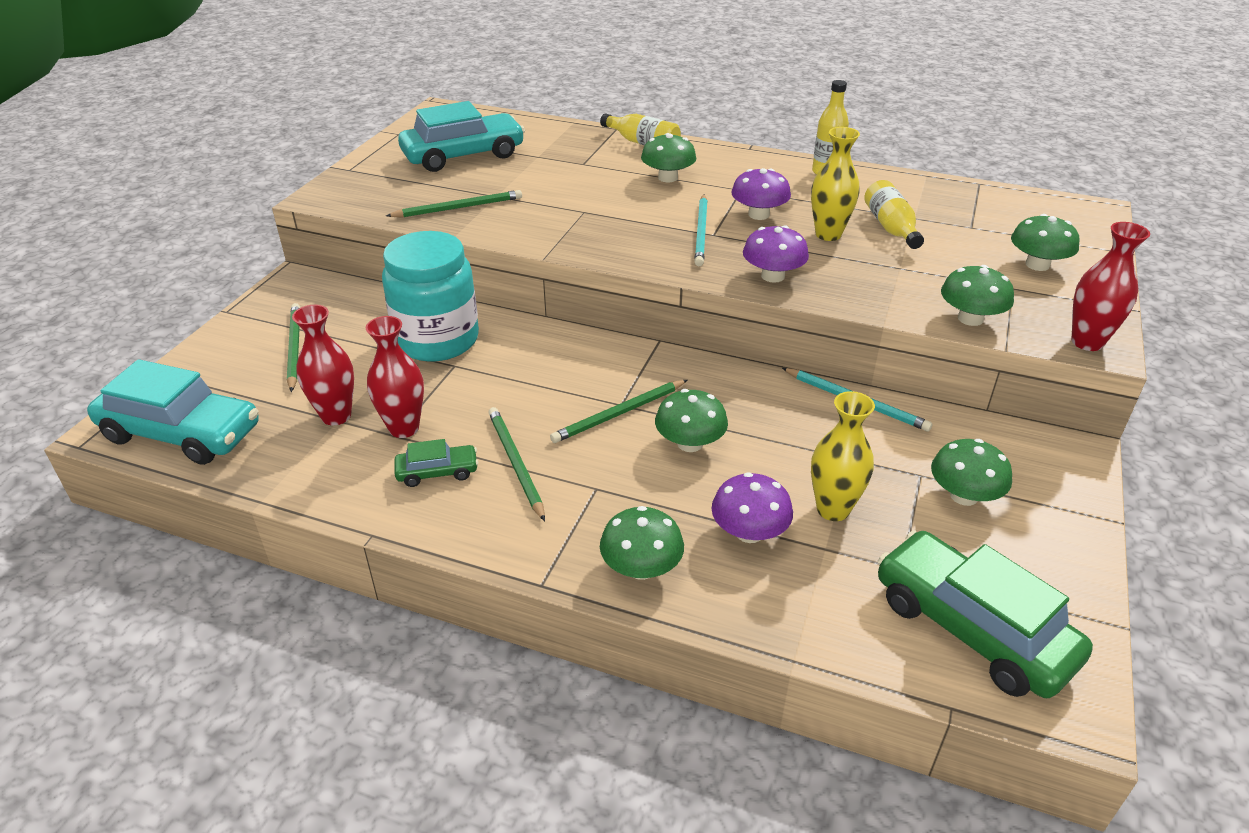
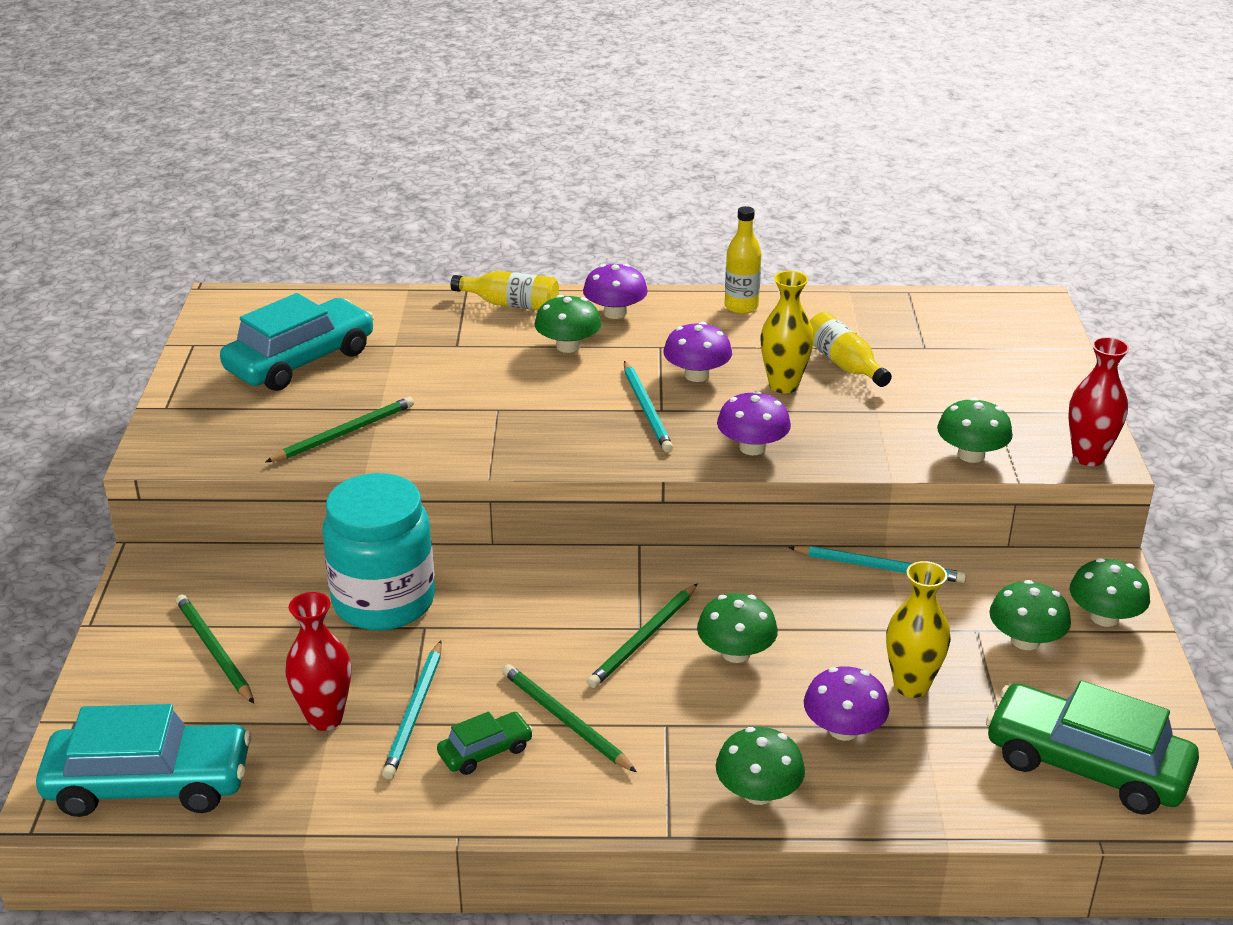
camera: 20 degrees left, 5 degrees down
(404, 428) = (414, 713): red vase -> turquoise pencil
(720, 161) = (615, 313): none -> purple mushroom
(1037, 265) = (1007, 380): green mushroom -> green mushroom (1104, 617)

